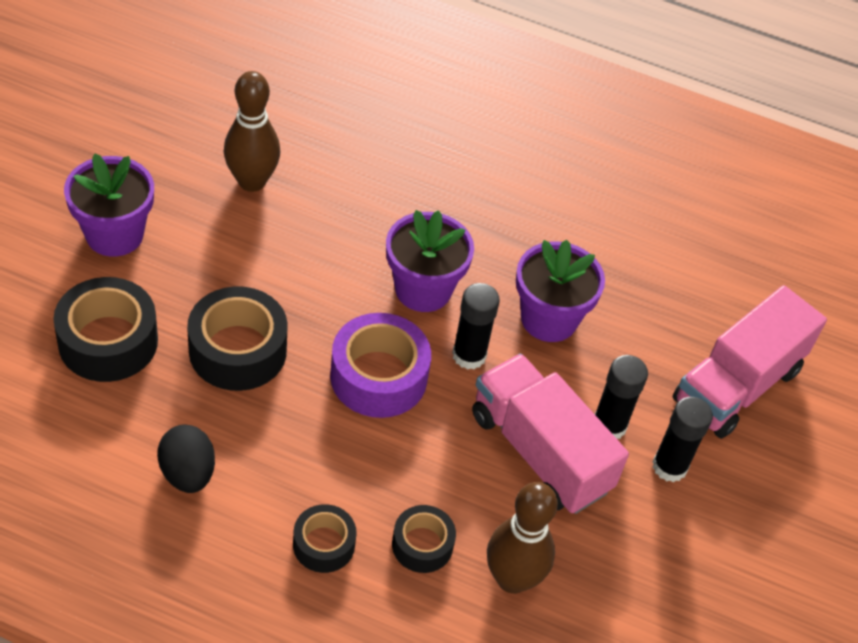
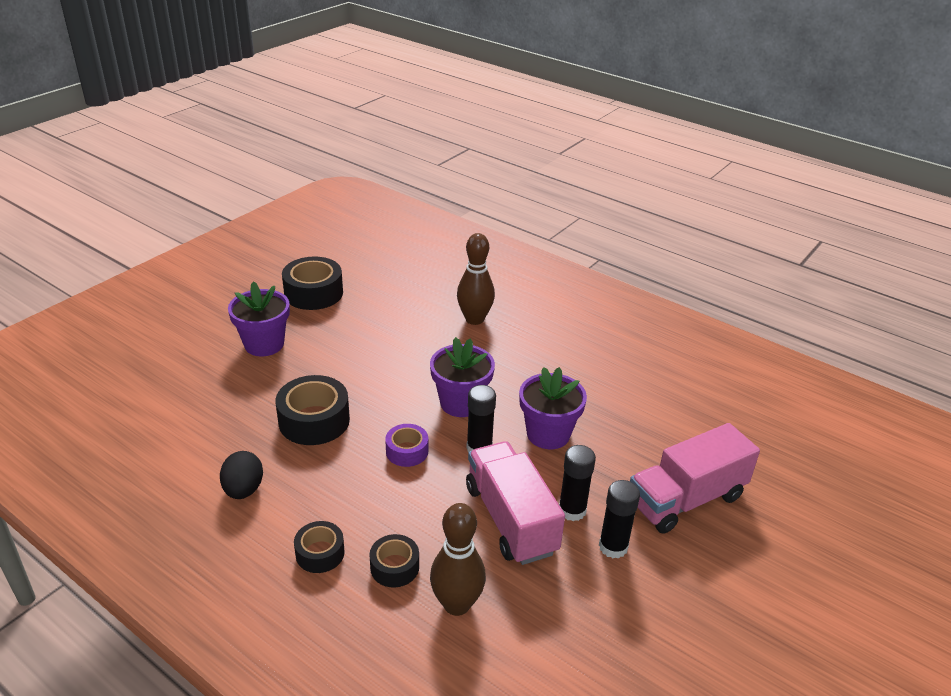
camera: 20 degrees right, 15 degrees down
(108, 341) = (229, 403): black tape -> black tape (313, 293)
(252, 181) = (368, 327): brown bowling pin -> brown bowling pin (474, 319)
(378, 377) = (407, 451): purple tape -> purple tape, size x0.58

